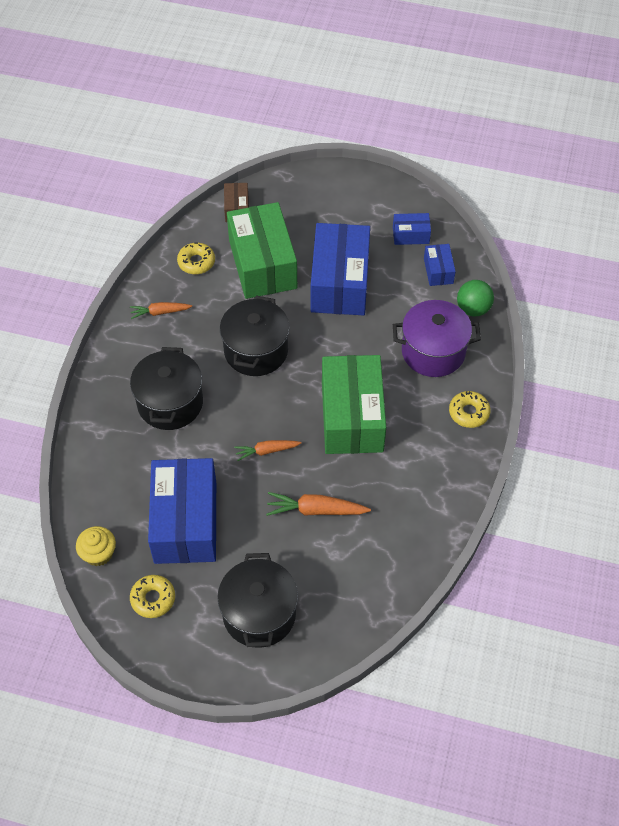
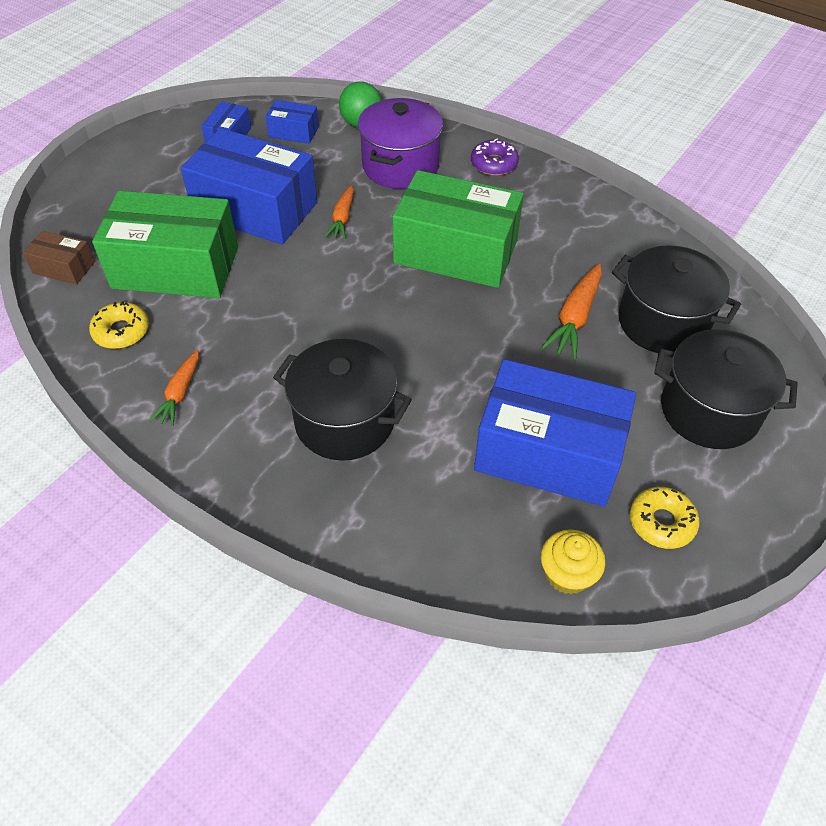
camera: 70 degrees left, 5 degrees down
(256, 351) = (310, 310): black pot -> black pot (663, 322)
(267, 451) = (470, 340): orange carrot -> orange carrot (342, 218)
(469, 412) = (494, 164): yellow donut -> purple donut

